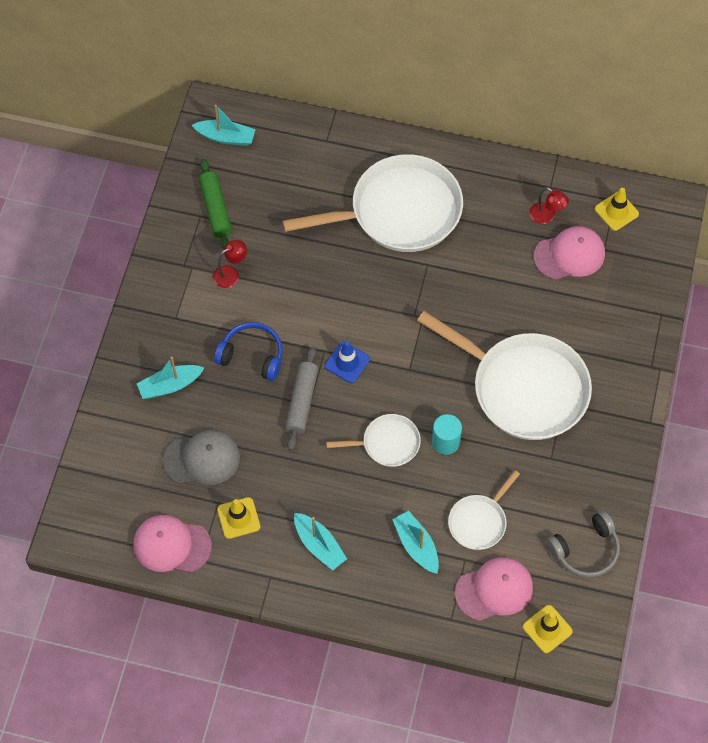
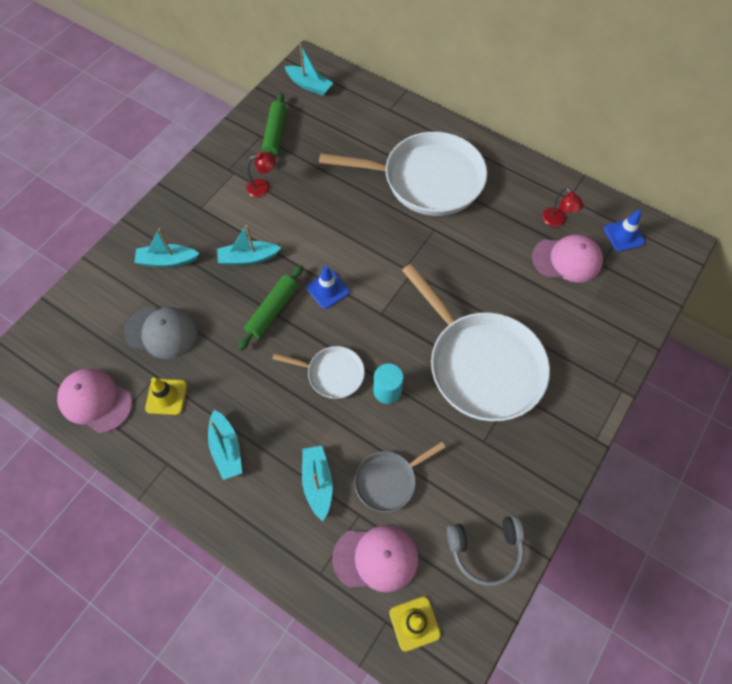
camera: 20 degrees right, 0 degrees up
(252, 356) = (248, 258): blue headphones -> turquoise boat
(302, 402) = (272, 311): grey rolling pin -> green rolling pin
(479, 521) = (388, 480): white pan -> grey pan
(616, 211) = (623, 235): yellow traffic cone -> blue traffic cone

